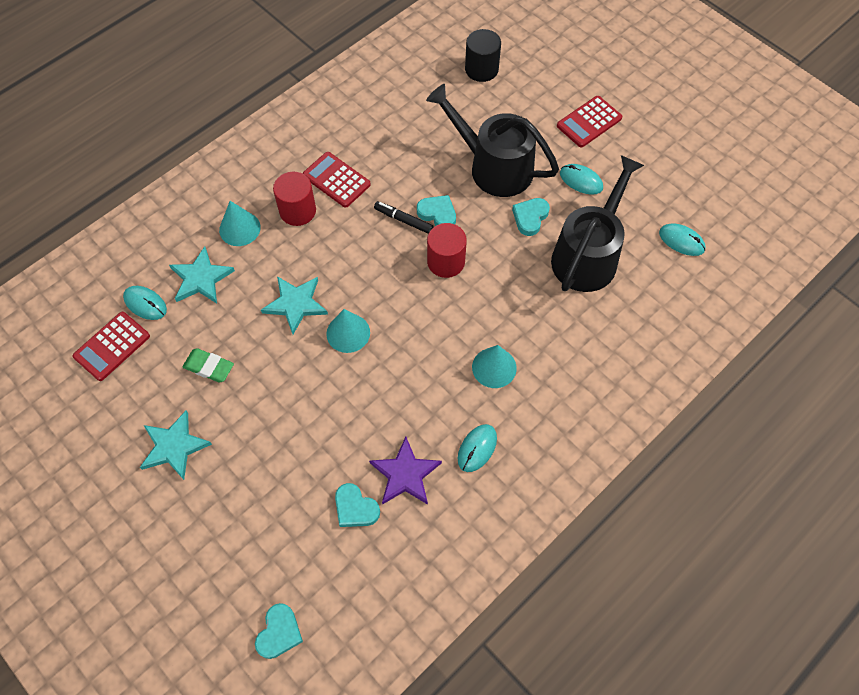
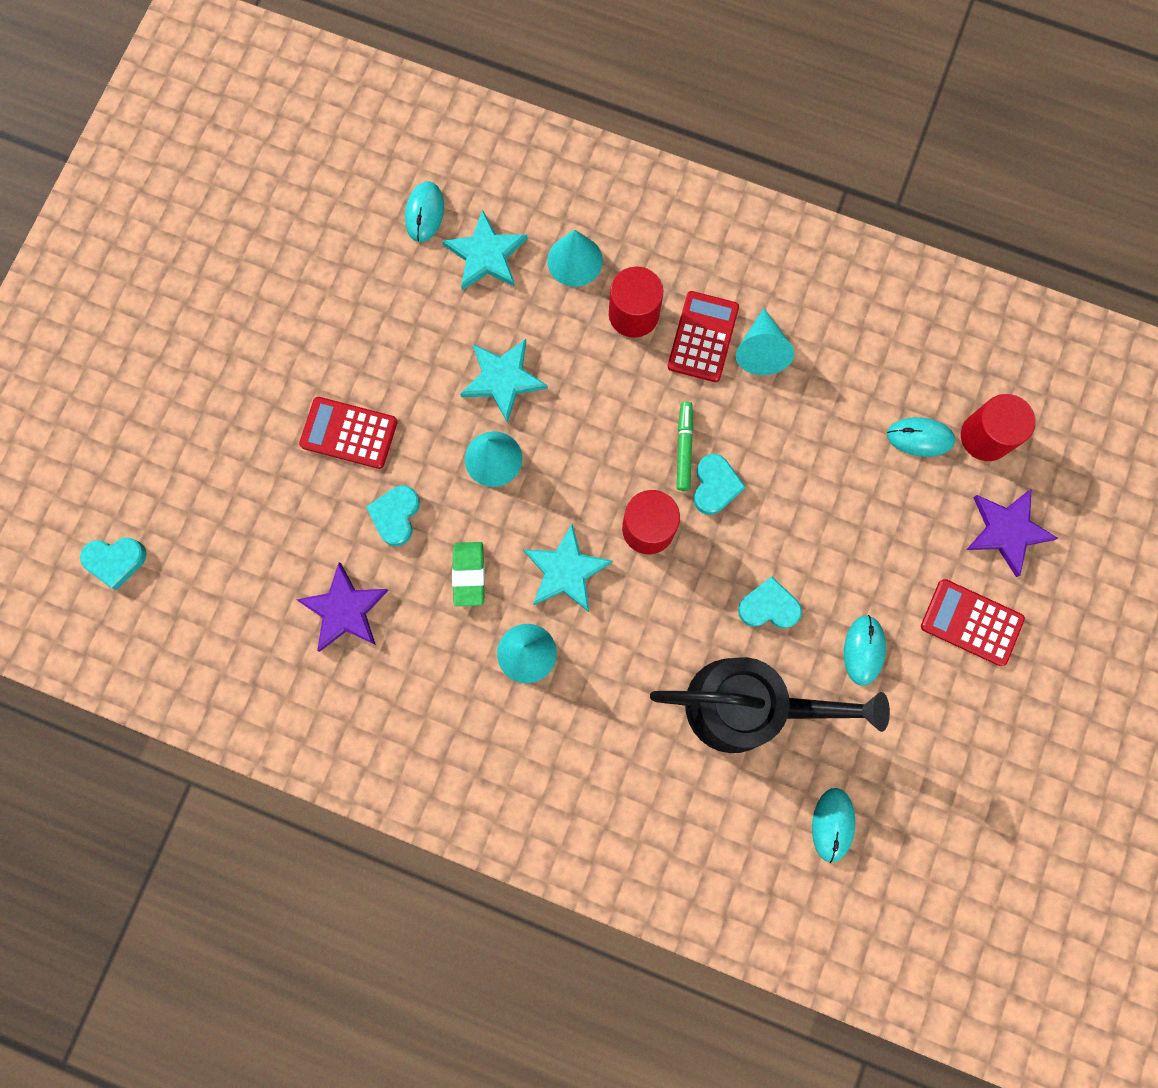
camera: 65 degrees right, 15 degrees up
(112, 346) = (356, 209): red calculator -> red calculator (349, 433)
(174, 446) = (269, 342): turquoise star -> turquoise star (566, 571)
(209, 367) = (378, 326): green eraser -> green eraser (469, 574)
(355, 508) = (281, 573): turquoise heart -> turquoise heart (396, 516)
(364, 154) = (761, 350): none -> turquoise cone
(403, 220) = (684, 448): black marker -> green marker
(477, 448) = (412, 678): turquoise mouse -> turquoise mouse (920, 438)
(481, 69) = (985, 436): black cylinder -> red cylinder
(494, 167) = (826, 525): black watering can -> none
(543, 83) = (1007, 531): none -> purple star

